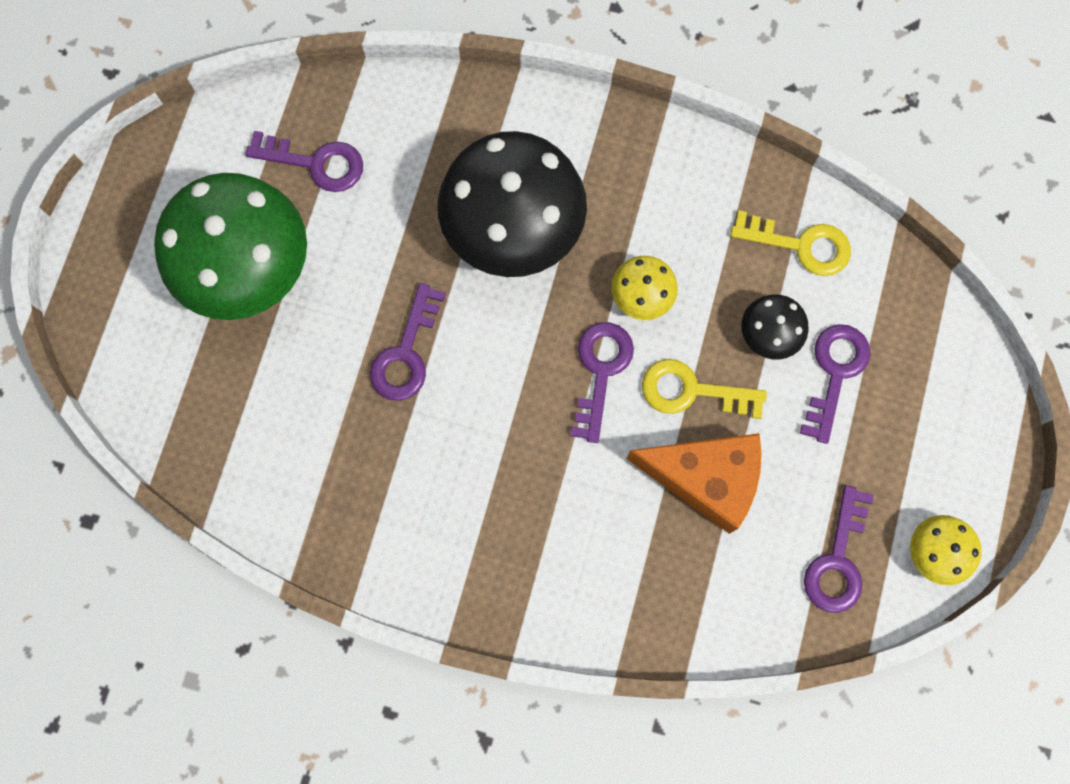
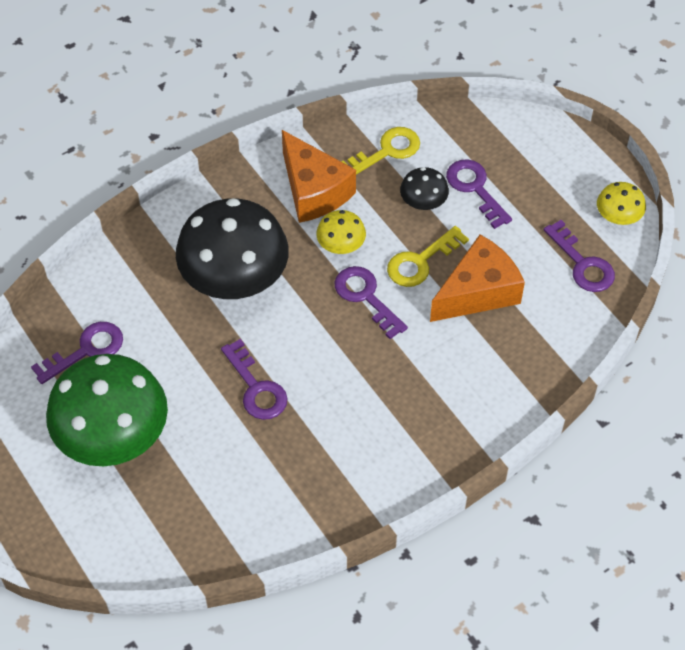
camera: 50 degrees left, 20 degrees down
(685, 214) = (314, 190): none -> orange cheese

